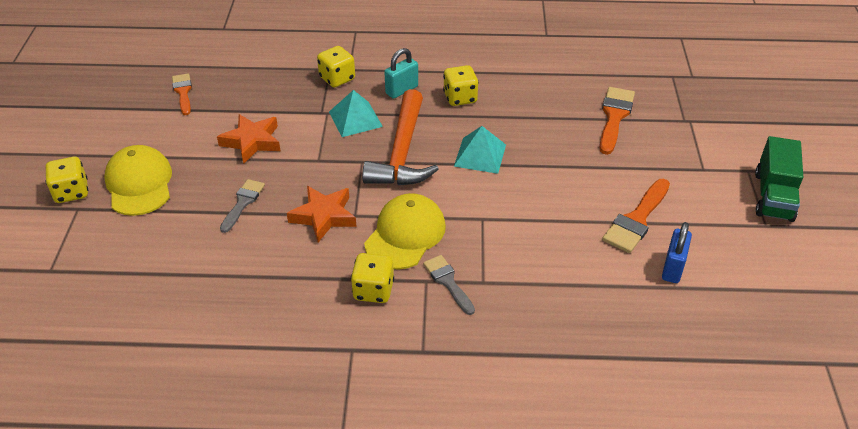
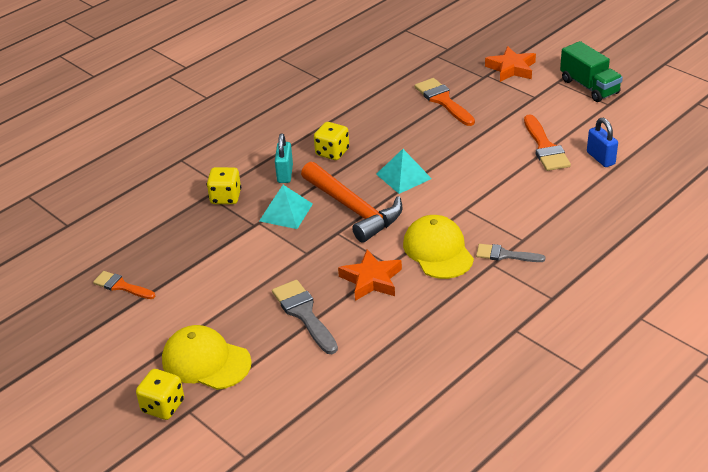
camera: 45 degrees left, 5 degrees down
(243, 203) = (304, 314): grey brush -> grey brush, size x1.53
(252, 142) = (239, 276): orange star -> orange star (511, 68)
(373, 290) = (473, 292): yellow dice -> none

